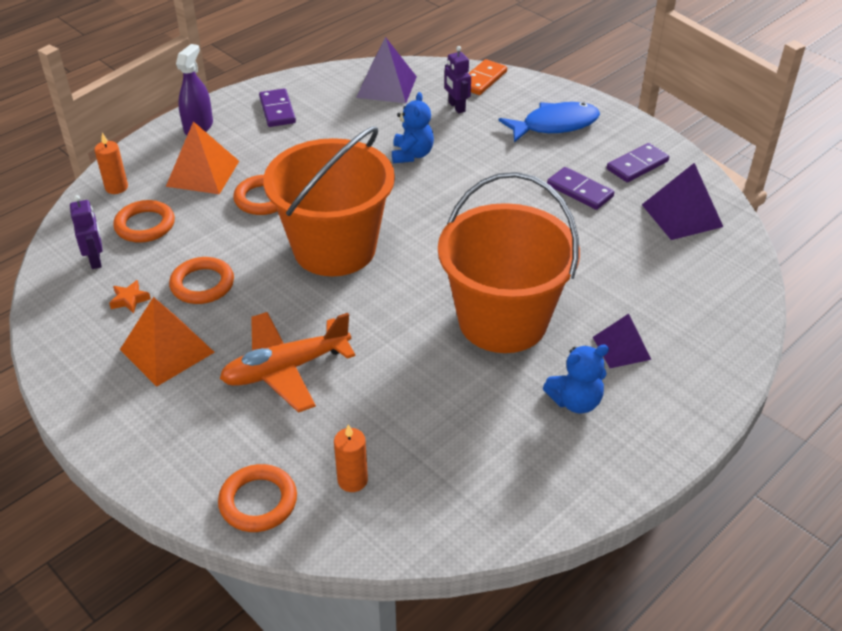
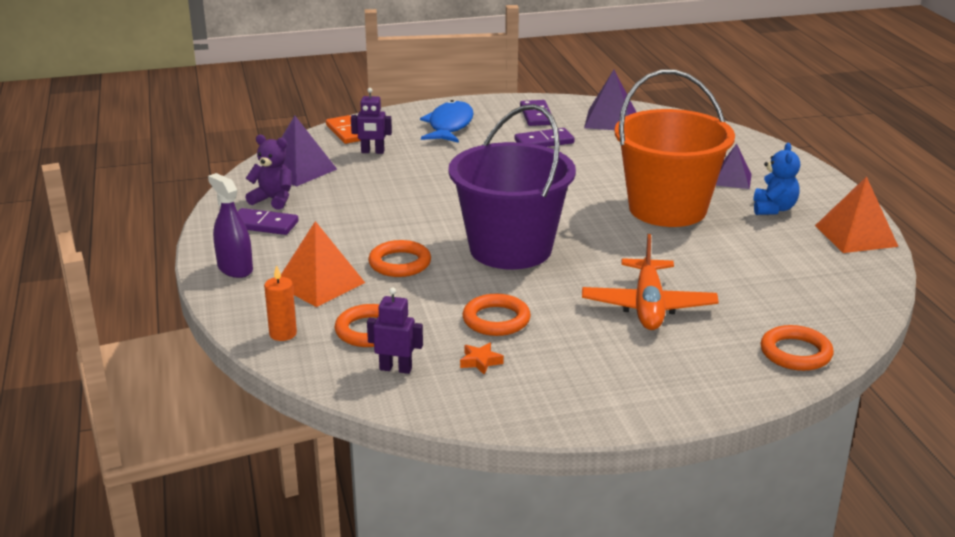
camera: 60 degrees left, 15 degrees down
(167, 350) = (574, 356): orange pyramid -> orange pyramid (855, 235)
(322, 97) = (273, 200): none -> purple teddy bear
(334, 248) = (510, 249): orange bucket -> purple bucket
(352, 480) = (797, 308): orange candle -> none
(412, 155) = (417, 186): blue teddy bear -> none

